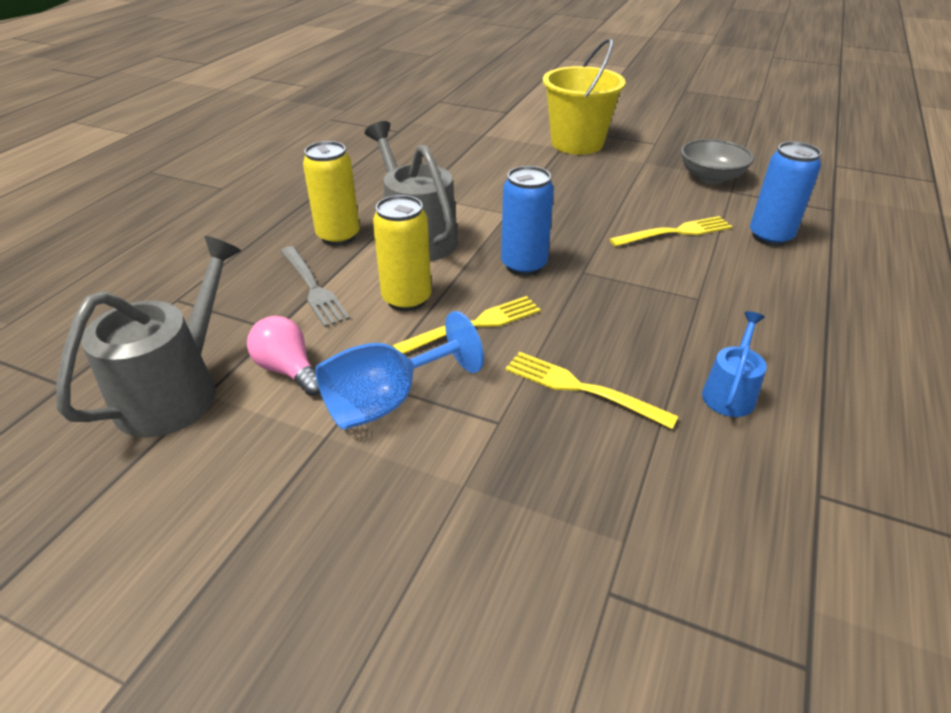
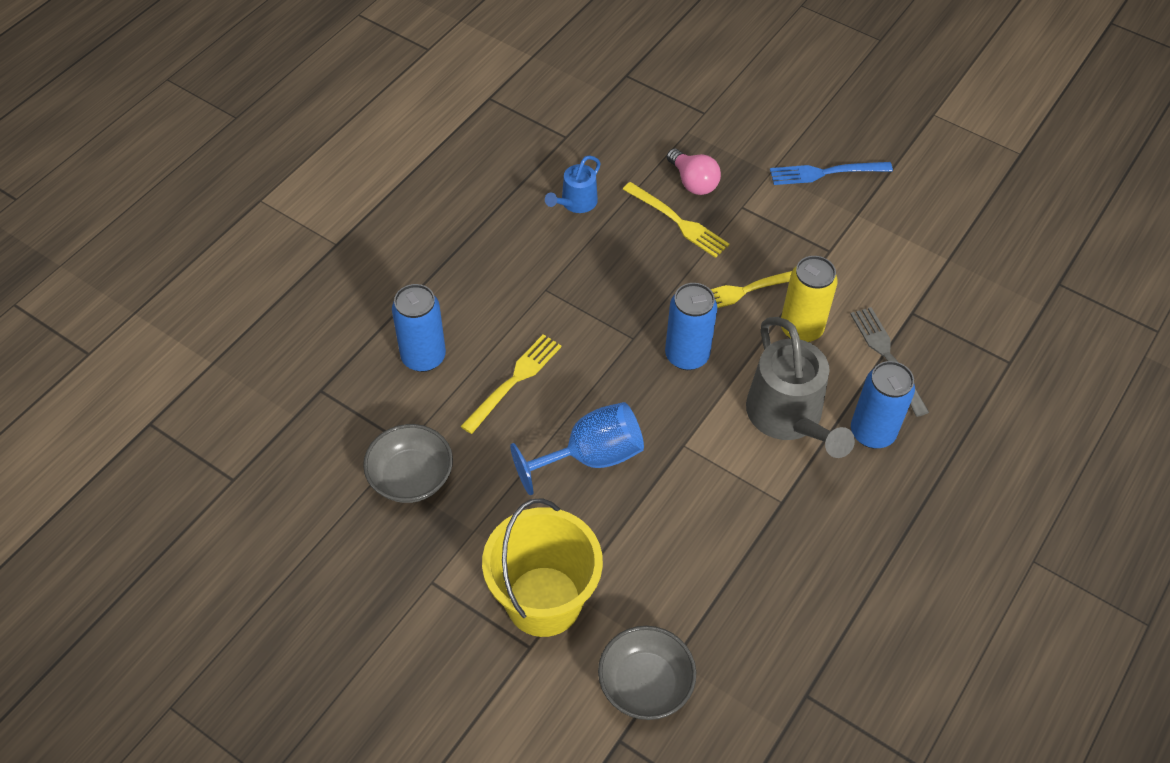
camera: 170 degrees left, 15 degrees up
(176, 390) = (971, 265): grey watering can -> none
(288, 370) = (892, 270): pink light bulb -> pink light bulb (693, 182)
(338, 236) = (872, 432): yellow can -> blue can
(372, 497) = (825, 173): none -> blue fork
(387, 401) = (817, 233): blue goblet -> blue goblet (590, 457)
(498, 126) = (645, 684): none -> grey bowl
(676, 232) = (514, 380): yellow fork -> yellow fork turned 135 degrees clockwise

